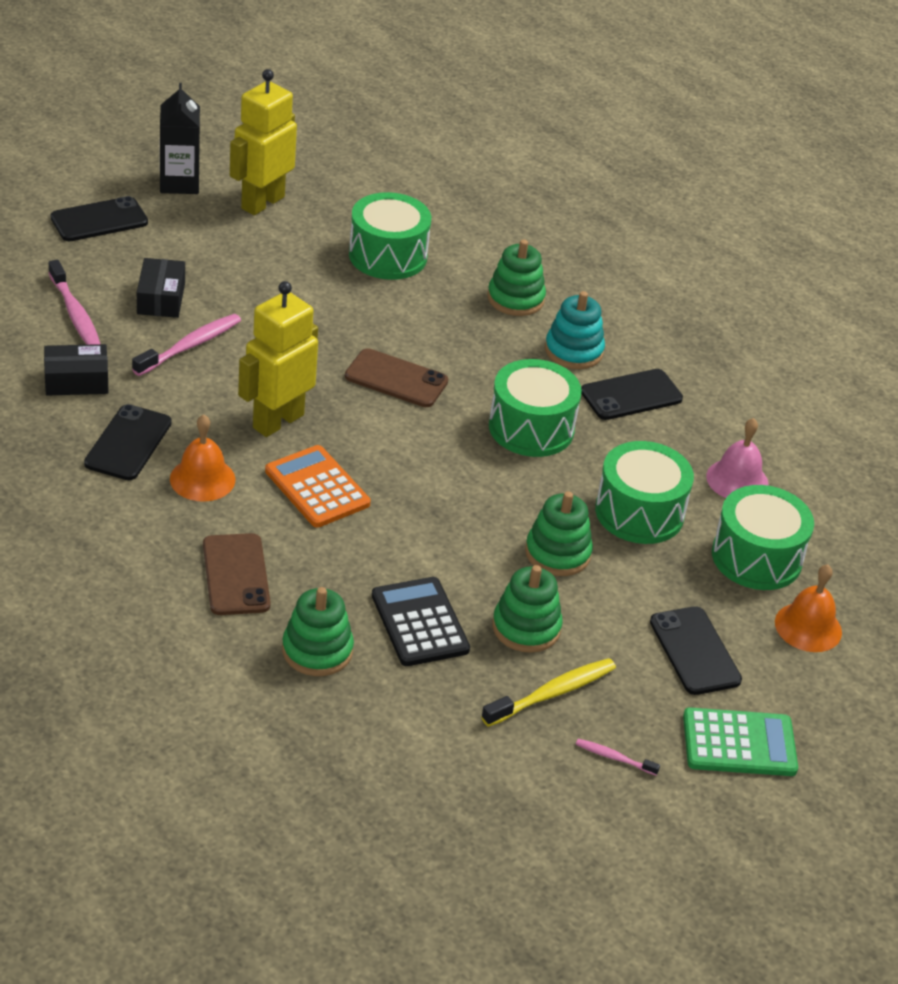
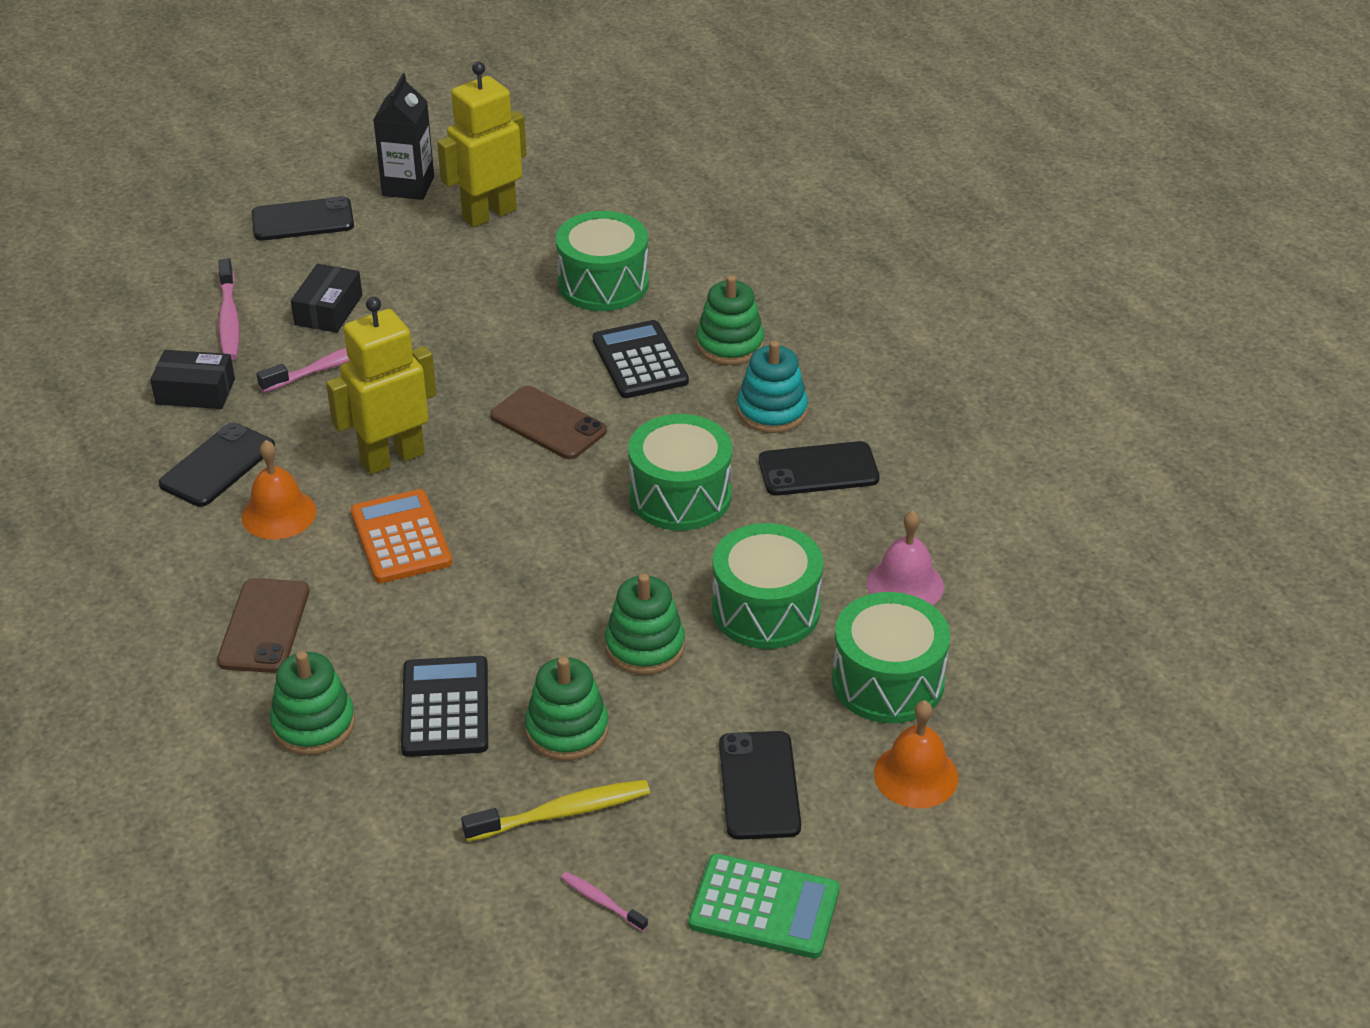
camera: 20 degrees right, 0 degrees up
(448, 319) = (640, 361): none -> black calculator

